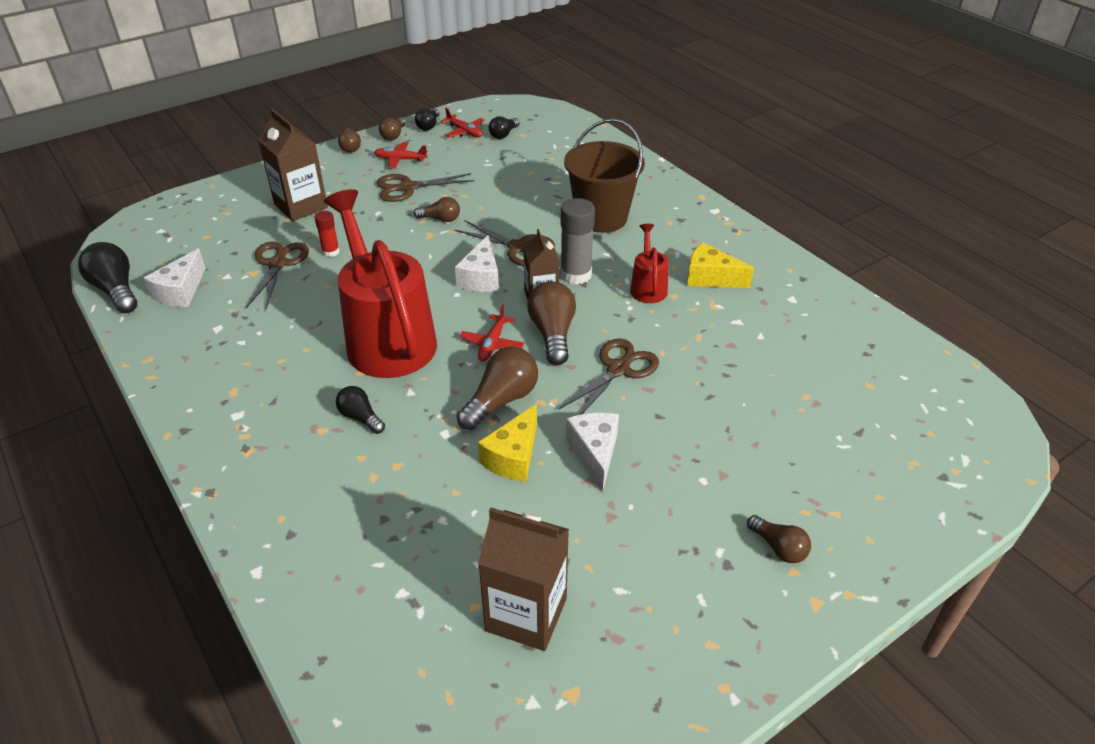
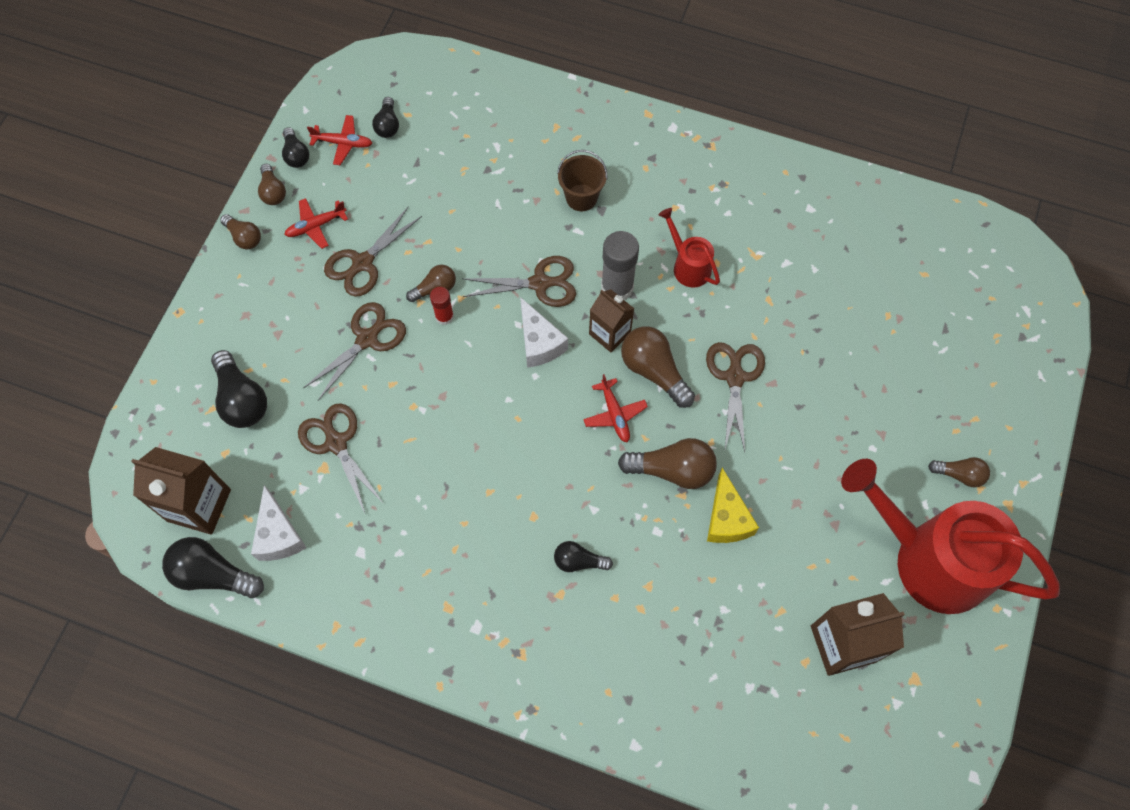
camera: 35 degrees left, 25 degrees up
(250, 216) = (242, 399): none -> black light bulb
(301, 206) = (279, 354): brown carton -> brown carton (199, 505)
(331, 252) = (371, 396): red glue stick -> red glue stick (444, 316)
(365, 223) = (367, 338): none -> brown scissors
(387, 337) = (520, 464): red watering can -> red watering can (928, 558)
(501, 400) = (672, 470): brown light bulb -> brown light bulb turned 90 degrees clockwise
(594, 453) = (781, 474): white cheese -> none
(601, 218) = (581, 197): brown bucket -> brown bucket, size x0.57
(710, 278) = (730, 222): yellow cheese -> none

